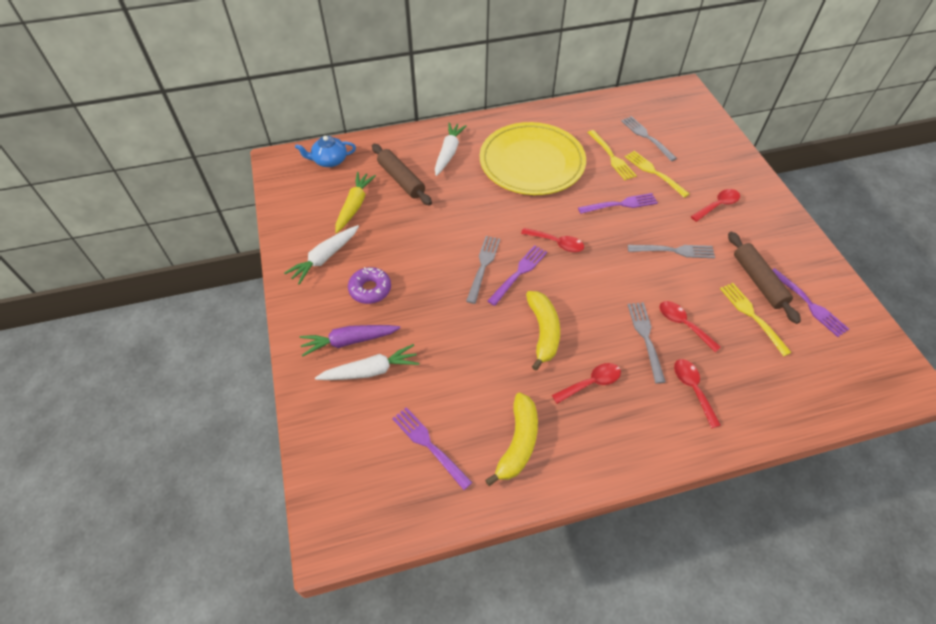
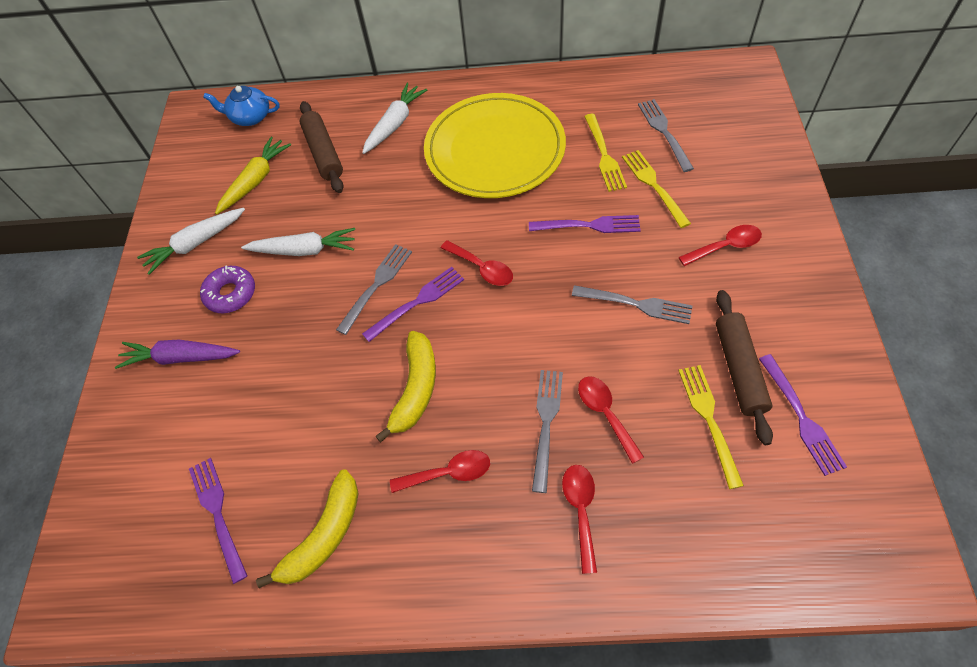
camera: 20 degrees right, 5 degrees up
(370, 371) = (190, 401): white carrot -> white carrot (304, 250)

